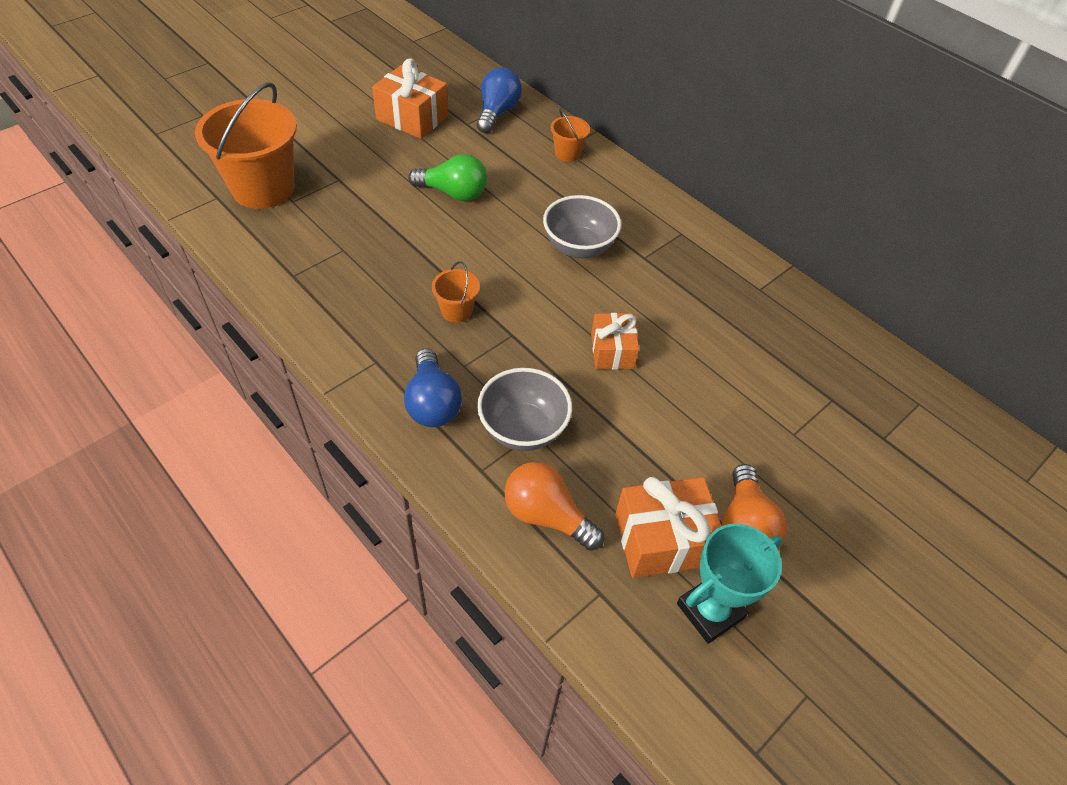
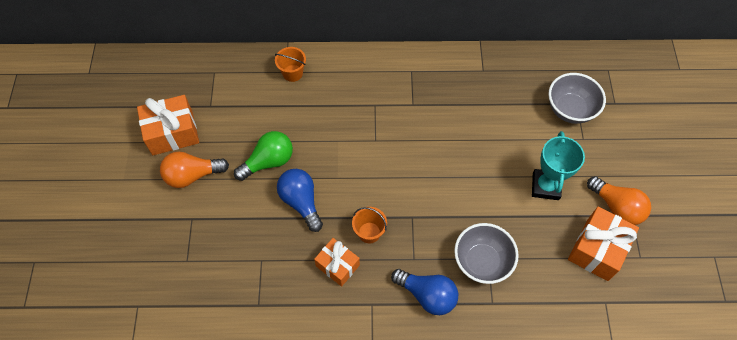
camera: 45 degrees left, 10 degrees up
(263, 188) = (156, 271): orange bucket -> none
(497, 113) = (217, 81): blue light bulb -> blue light bulb (301, 202)
(546, 515) = (544, 292): orange light bulb -> orange light bulb (192, 175)
(578, 247) = (376, 130): grey bowl -> grey bowl (570, 109)
(612, 351) = (465, 176): orange gift -> orange gift (337, 265)
(710, 611) = (648, 261): turquoise trophy -> turquoise trophy (545, 186)

